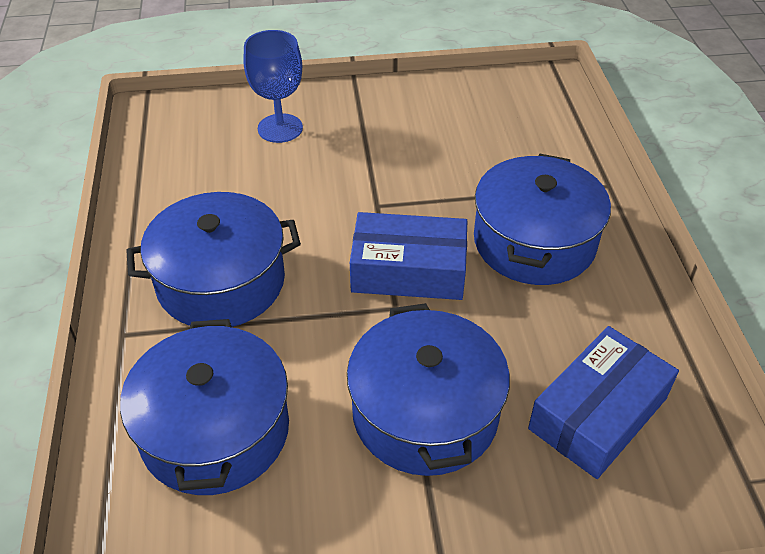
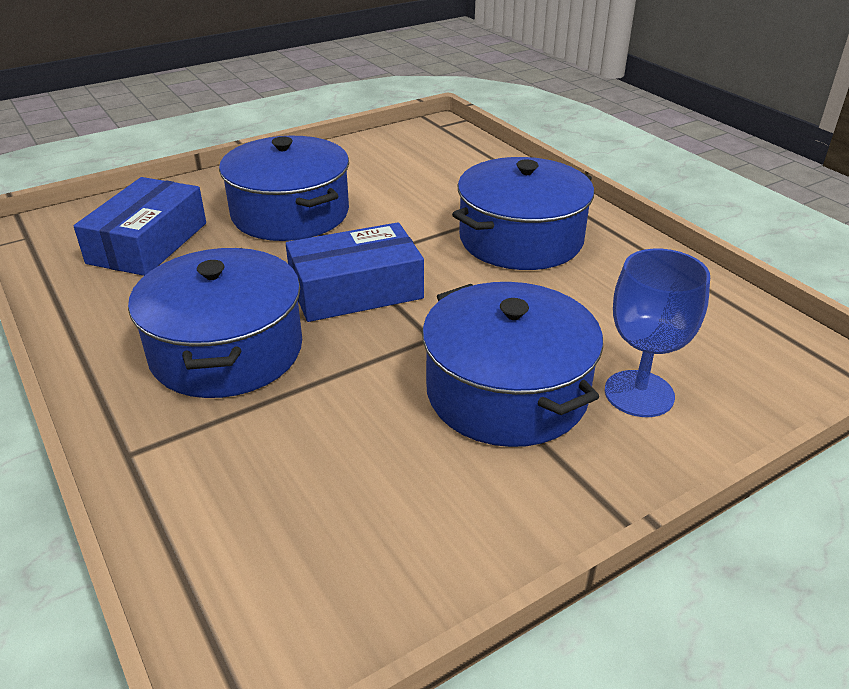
camera: 155 degrees right, 10 degrees down
(215, 430) = (434, 176): blue pot -> blue pot (507, 392)

